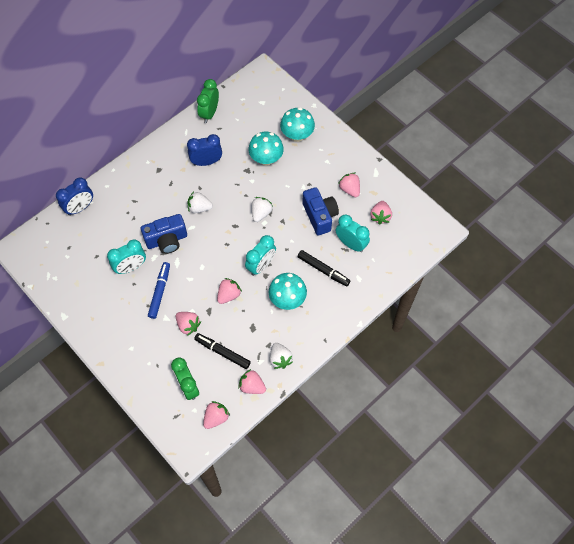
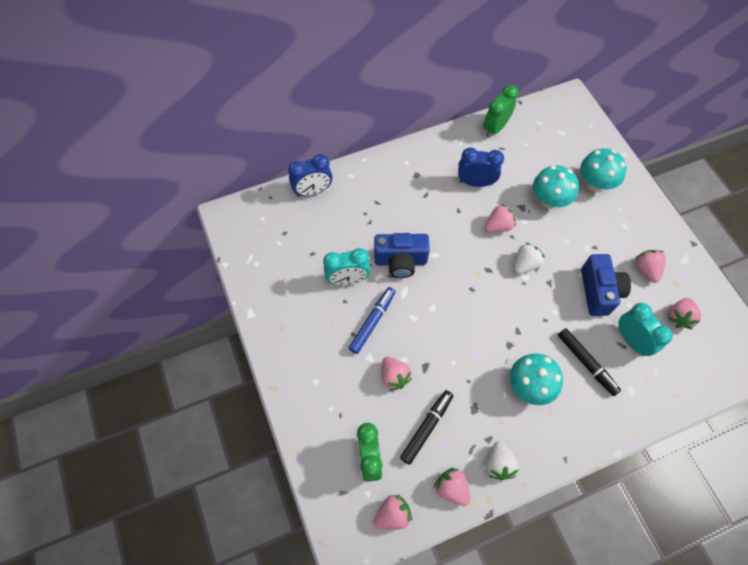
camera: 20 degrees right, 0 degrees up
(199, 208) = (451, 234): white strawberry -> none
(222, 352) = (426, 428): black marker -> black marker turned 75 degrees clockwise
(229, 295) = (456, 355): pink strawberry -> pink strawberry (498, 226)
(261, 265) = (507, 330): turquoise clock -> none

